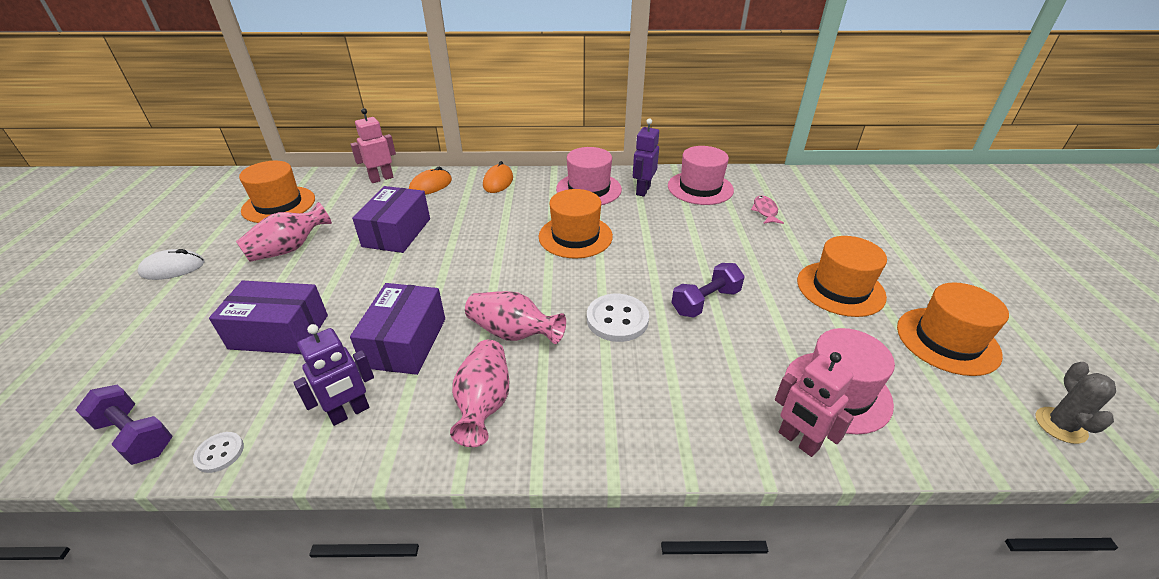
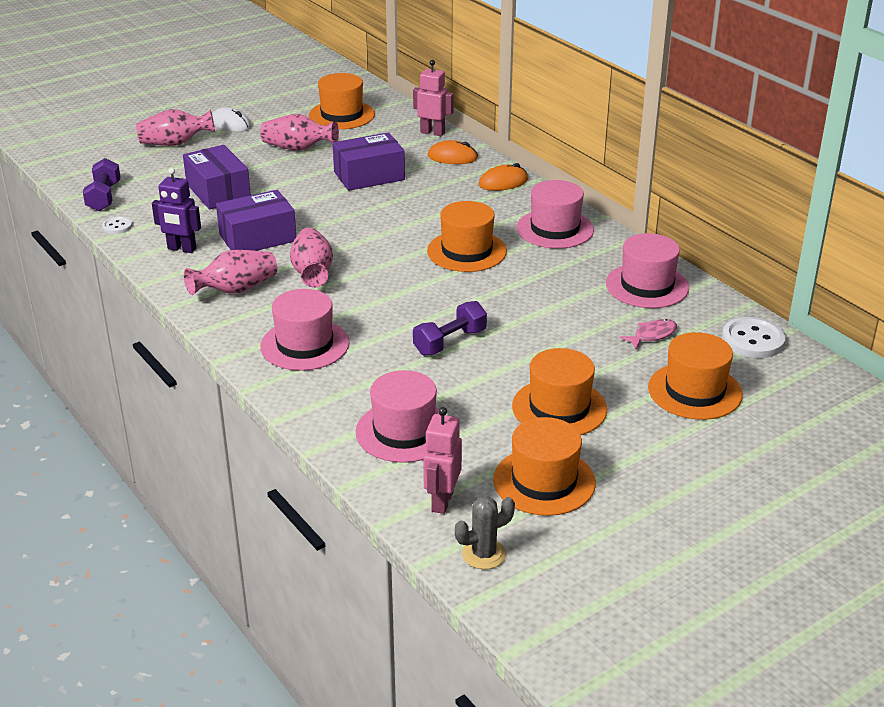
camera: 55 degrees right, 5 degrees down
(135, 322) = (175, 143): none -> pink vase
(617, 319) = (378, 309): white button -> white button (753, 340)
(638, 395) = (305, 345): none -> pink hat
(642, 190) = (594, 256): purple robot -> none
(705, 302) = (450, 342): purple dumbbell -> purple dumbbell turned 60 degrees counterclockwise
(798, 441) = (329, 423): pink robot -> pink robot (442, 501)
(847, 225) = (695, 391): none -> orange hat

